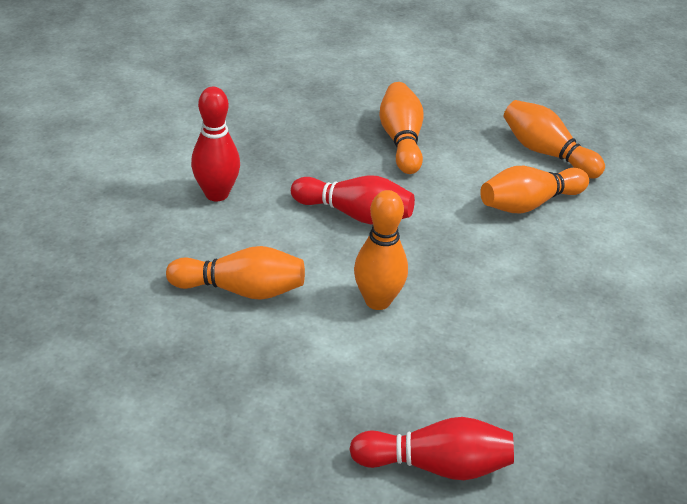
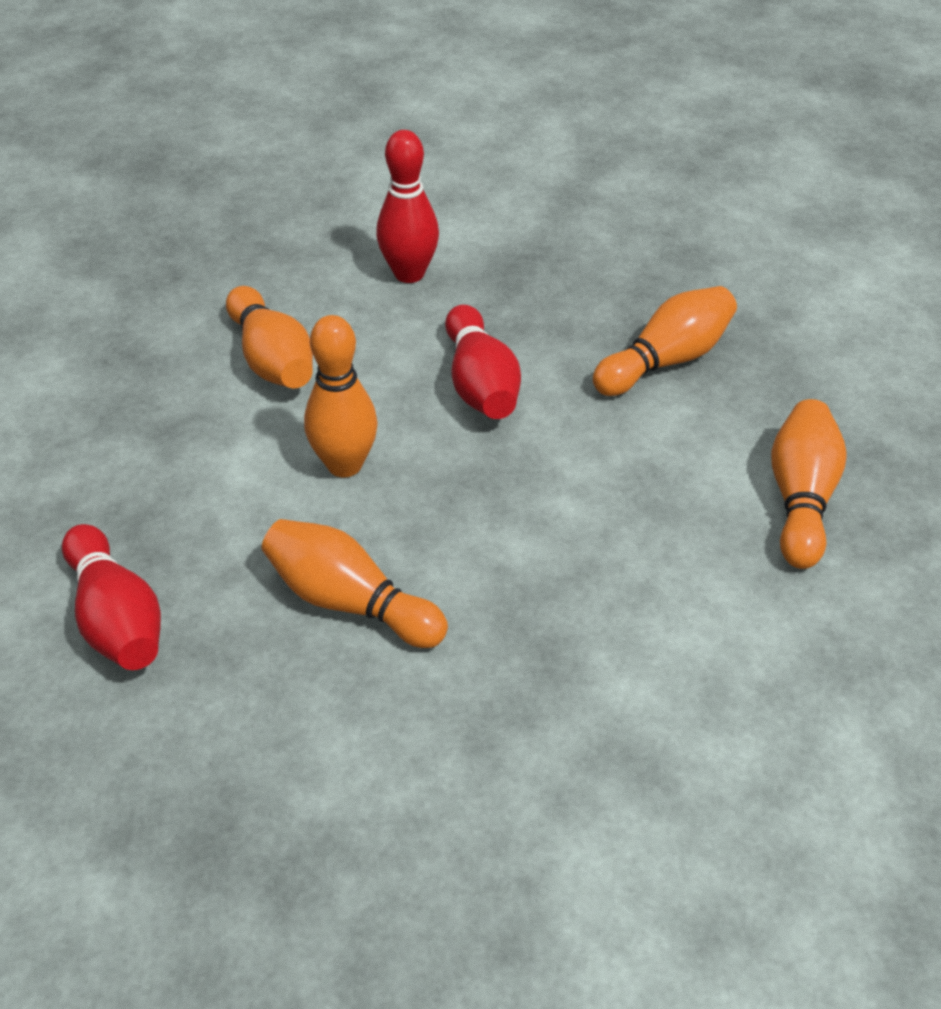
camera: 60 degrees right, 5 degrees up
(528, 204) = (664, 523): orange bowling pin -> orange bowling pin (349, 602)

